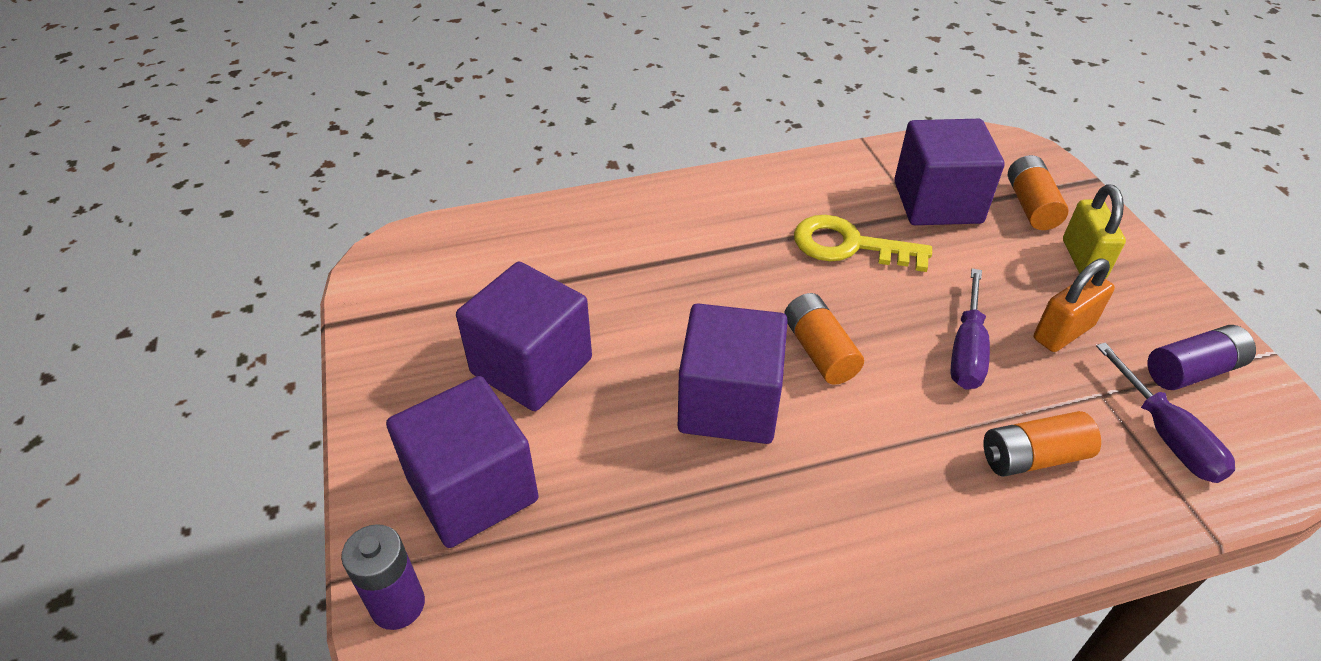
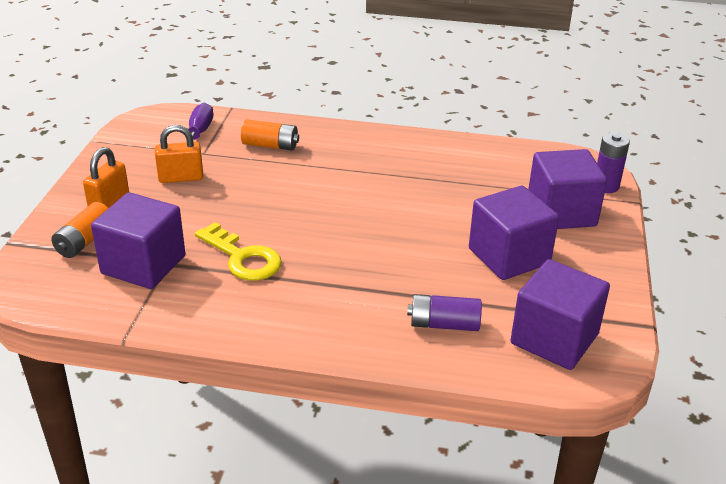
camera: 155 degrees left, 10 degrees down
(729, 403) = (400, 205): purple cube -> purple cube (554, 339)
(819, 351) = (327, 211): orange battery -> none
(967, 349) = (244, 187): purple screwdriver -> none
(1083, 259) = (109, 203): yellow padlock -> orange padlock
(1192, 371) = (144, 147): purple battery -> purple battery (444, 324)

